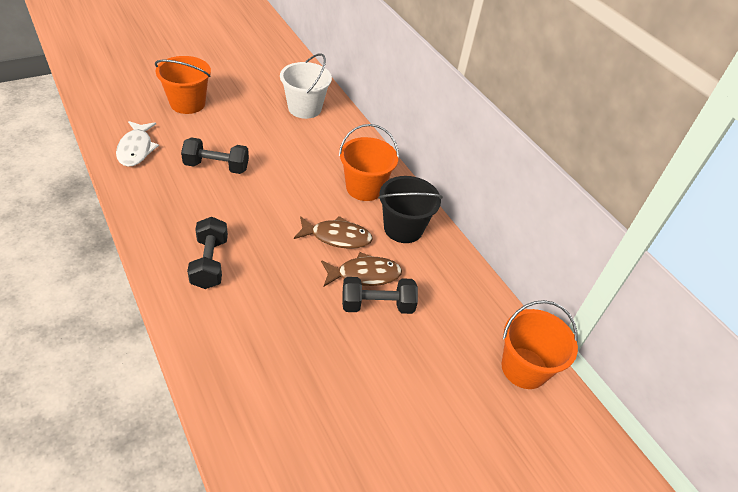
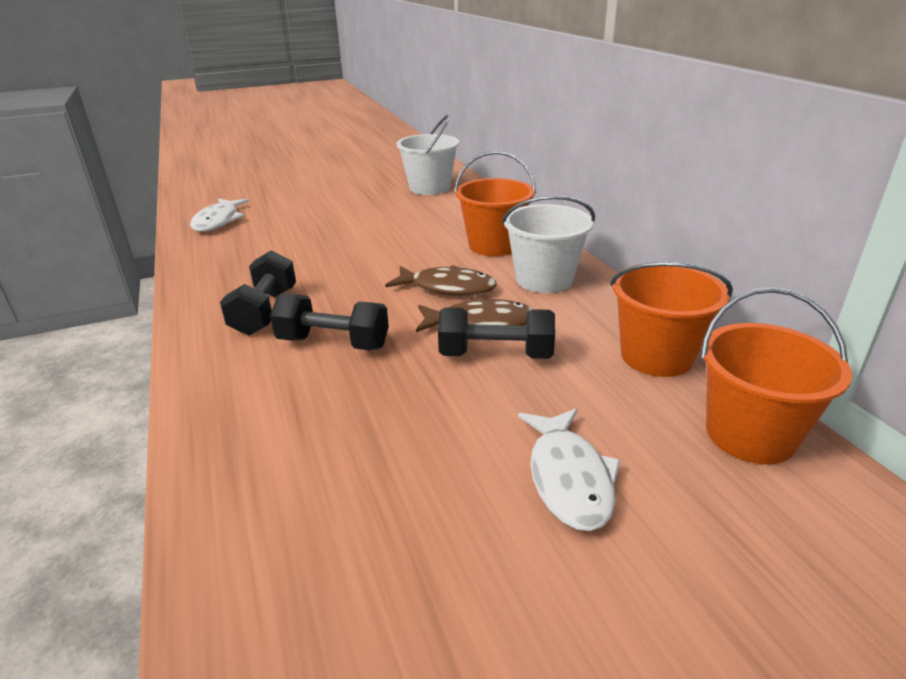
camera: 15 degrees right, 15 degrees down
(187, 103) = (293, 188): orange bucket -> orange bucket (656, 356)
(216, 167) = (307, 232): black dumbbell -> black dumbbell (333, 343)
(403, 228) = (544, 279): black bucket -> white bucket
(427, 403) = (569, 478): none -> white fish

